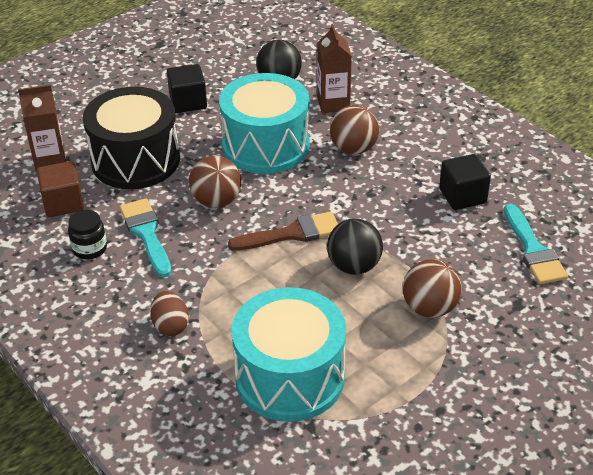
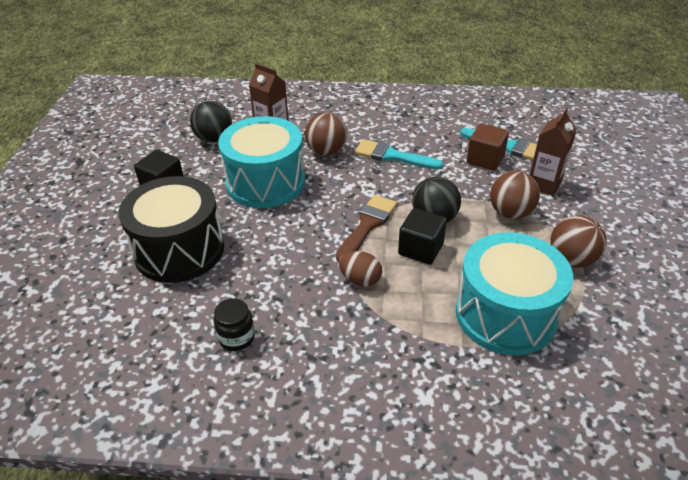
camera: 45 degrees left, 0 degrees up
(50, 160) = (101, 296): brown carton -> brown carton (544, 184)
(63, 203) = (162, 320): brown cube -> brown cube (485, 159)
(146, 234) = (266, 295): turquoise brush -> turquoise brush (392, 156)
(170, 326) = (382, 344): brown egg -> brown egg (360, 280)
(216, 201) = (285, 238): brown ball -> brown ball (571, 259)
(462, 196) = (429, 141): black cube -> black cube (420, 249)

